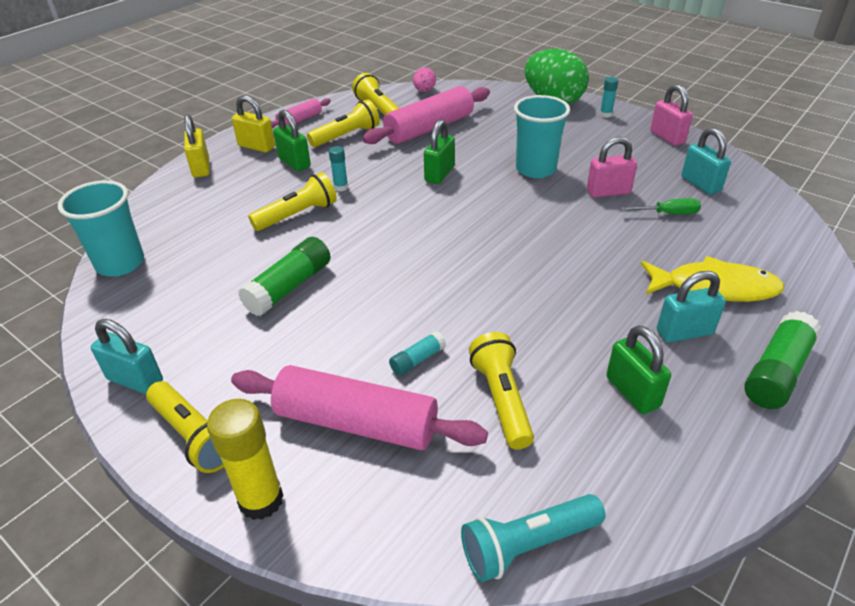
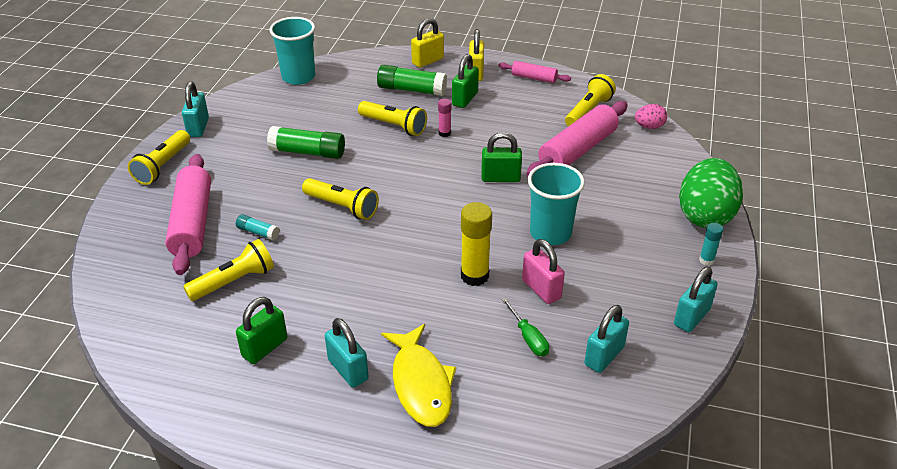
camera: 65 degrees right, 0 degrees up
(261, 500) = (125, 206): yellow glue stick -> yellow glue stick (474, 276)
(341, 187) = (444, 133): turquoise glue stick -> pink glue stick
(346, 136) = (526, 110): yellow flashlight -> yellow flashlight (342, 207)
(429, 128) = (577, 150): pink rolling pin -> pink rolling pin turned 75 degrees counterclockwise
(528, 544) = (118, 320): turquoise flashlight -> none
(667, 137) = (691, 317): pink padlock -> turquoise padlock
(776, 372) = (320, 434): green glue stick -> green glue stick (411, 90)

